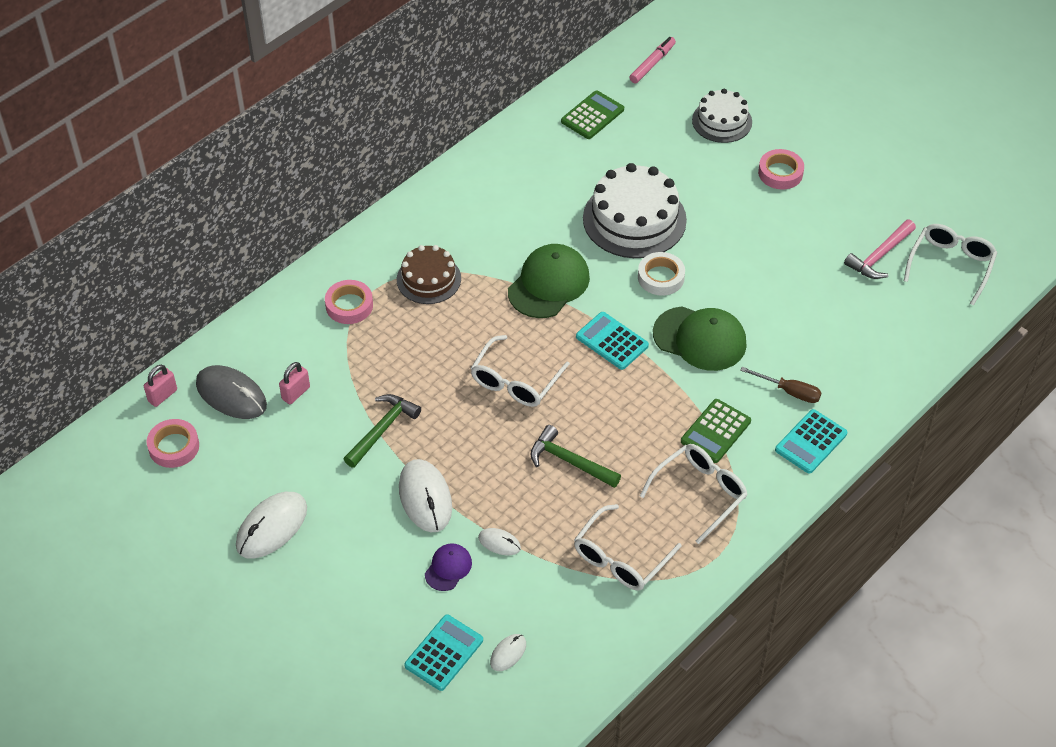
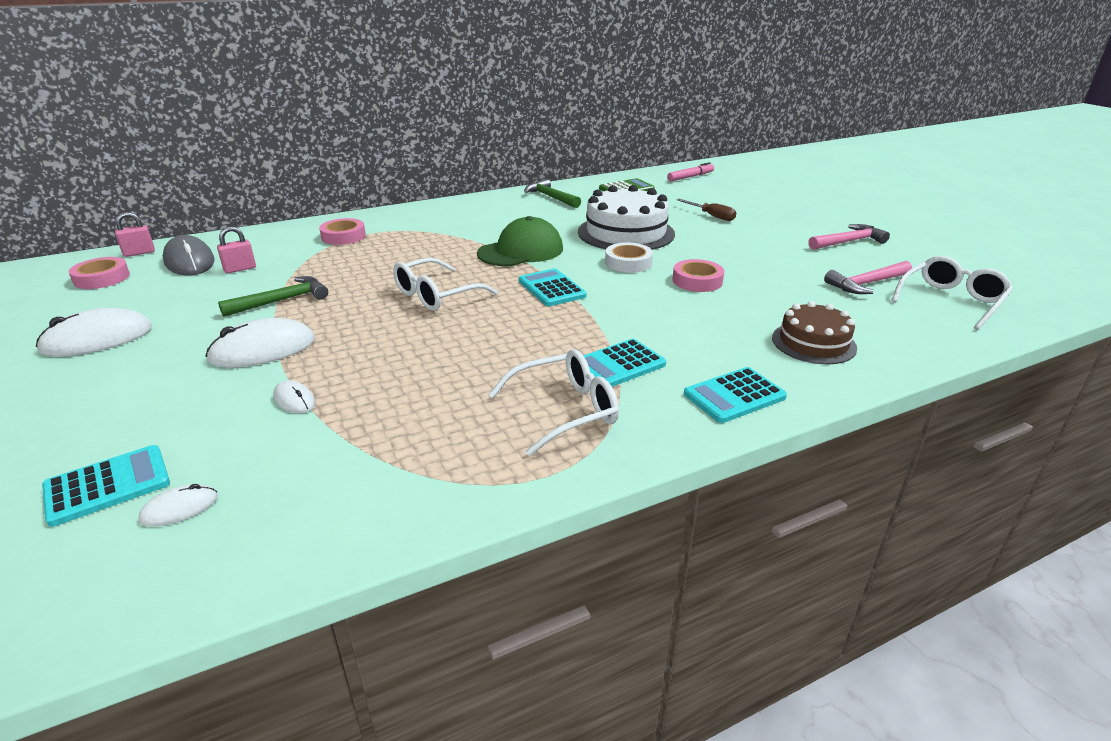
camera: 20 degrees right, 20 degrees down
(425, 497) = (263, 350): white mouse -> white mouse turned 60 degrees clockwise
(428, 279) = (422, 234): brown cake -> brown cake (813, 343)
(448, 568) = (215, 407): purple cap -> none
(569, 461) = (436, 354): green hammer -> green hammer (550, 197)
(620, 558) = (418, 447): white glasses -> none
(700, 339) = (643, 301): green cap -> none
(715, 431) = (618, 365): green calculator -> turquoise calculator
(722, 121) = (734, 203): white cake -> none
(780, 173) = (777, 230): pink tape -> pink tape (697, 281)
(789, 391) = (725, 352): brown screwdriver -> brown screwdriver (711, 216)
(852, 179) = (848, 242): none -> pink hammer

